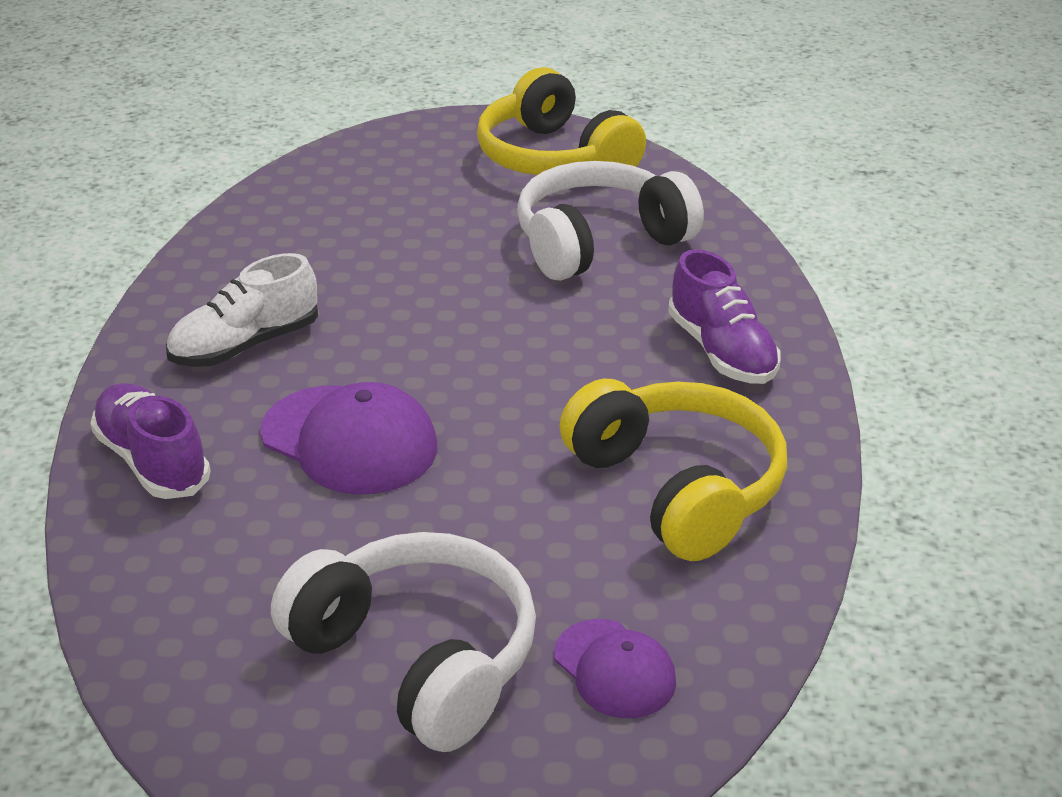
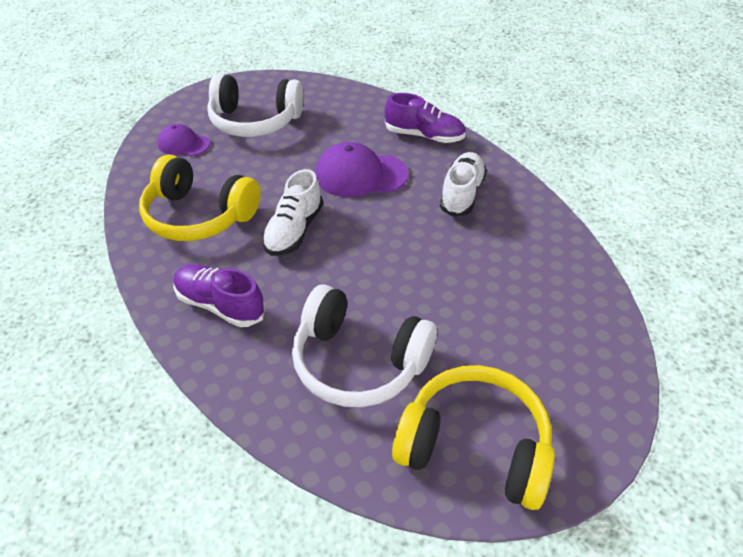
camera: 145 degrees right, 10 degrees up
(544, 400) = (294, 231): none -> white shoe
(599, 242) = (358, 361): white headphones -> white headphones turned 90 degrees clockwise

